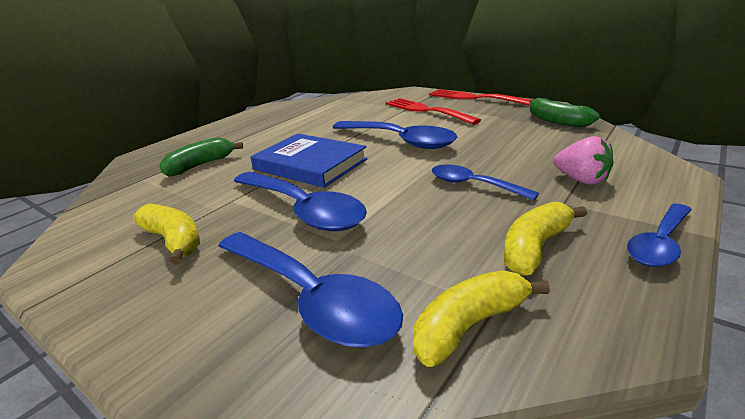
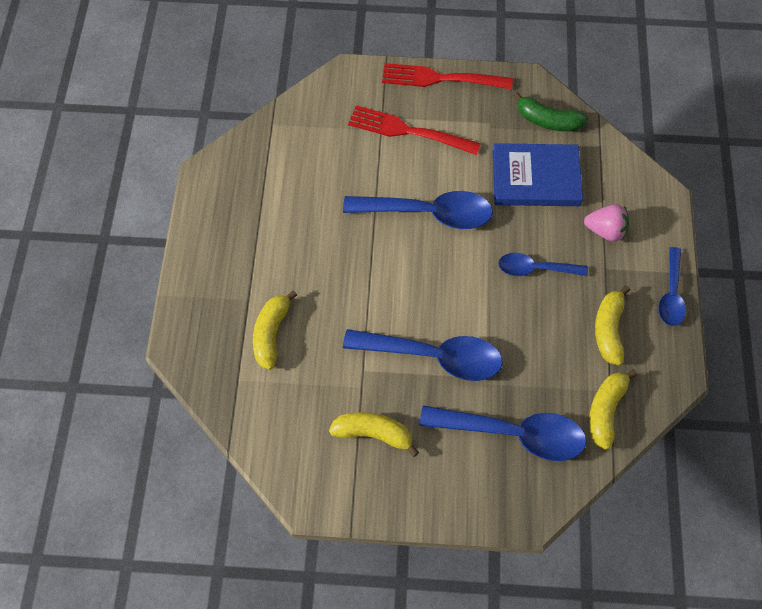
camera: 35 degrees left, 35 degrees up
(200, 165) = (271, 333): green banana -> yellow banana
(310, 164) = (379, 290): blue book -> blue book (535, 178)

